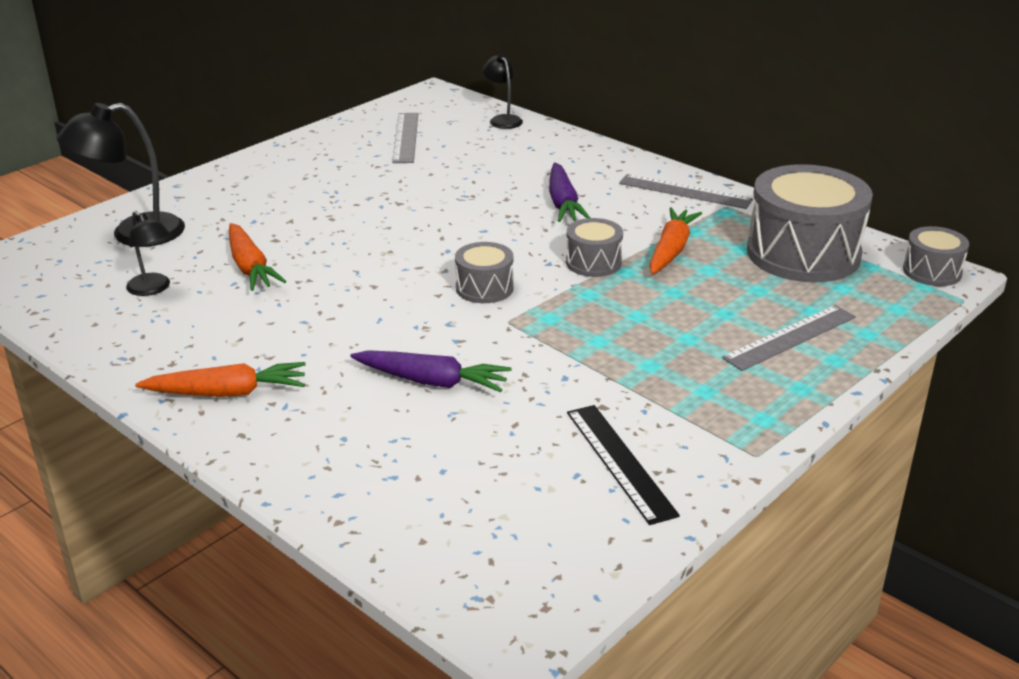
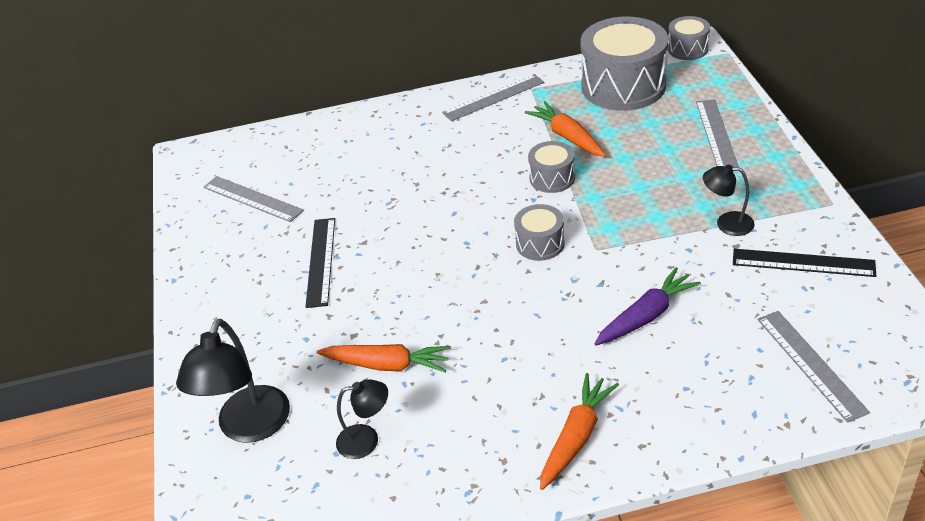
camera: 50 degrees left, 10 degrees up
(355, 193) = (320, 261): none -> black ruler
(448, 513) = (811, 364): none -> grey ruler
(503, 119) = (283, 136): black lamp -> black lamp (726, 223)
(563, 203) = (452, 158): purple carrot -> none

